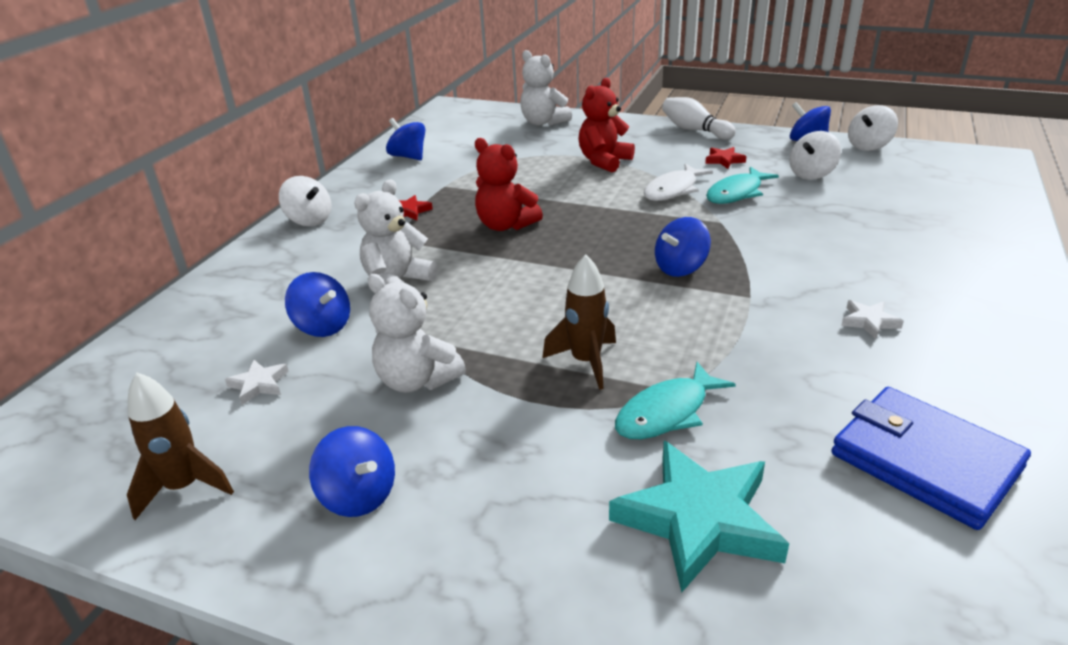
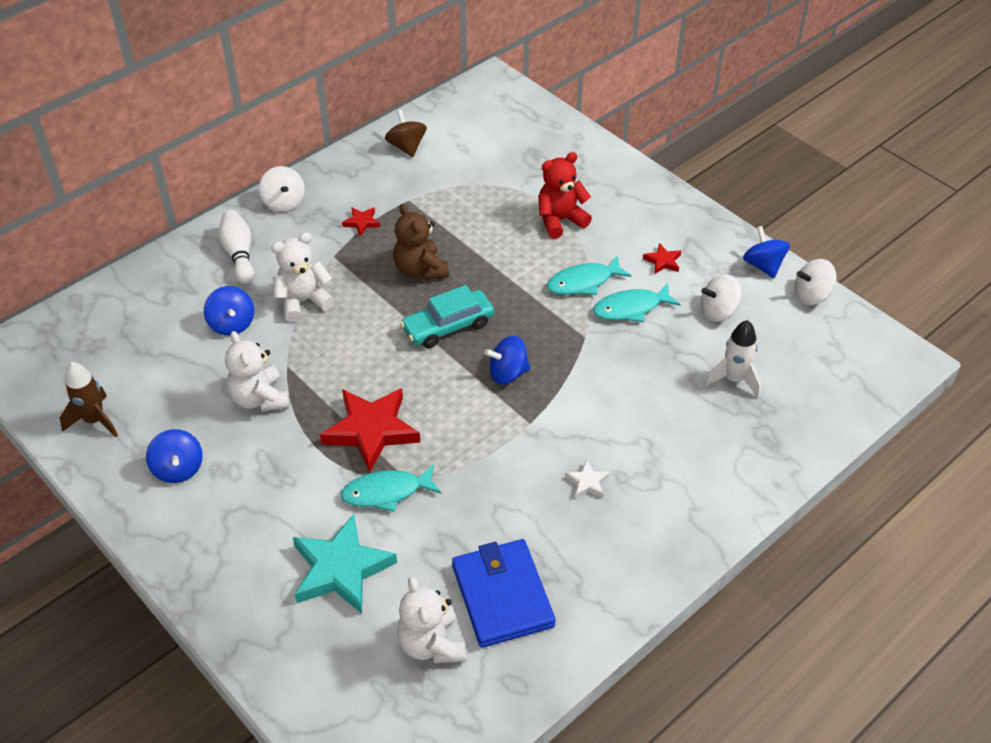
camera: 25 degrees right, 15 degrees up
(259, 384) = (168, 359): white star -> none
(408, 157) = (406, 147): blue spinning top -> brown spinning top
(505, 225) = (420, 270): red teddy bear -> brown teddy bear
(543, 122) = (555, 140): white teddy bear -> white teddy bear (432, 644)
(579, 254) = (448, 326): none -> turquoise car
(586, 362) = (371, 430): brown rocket -> red star
(673, 190) = (583, 282): white fish -> turquoise fish
(694, 130) = (678, 207): white bowling pin -> white bowling pin (239, 254)
(887, 208) = (734, 379): none -> white rocket

